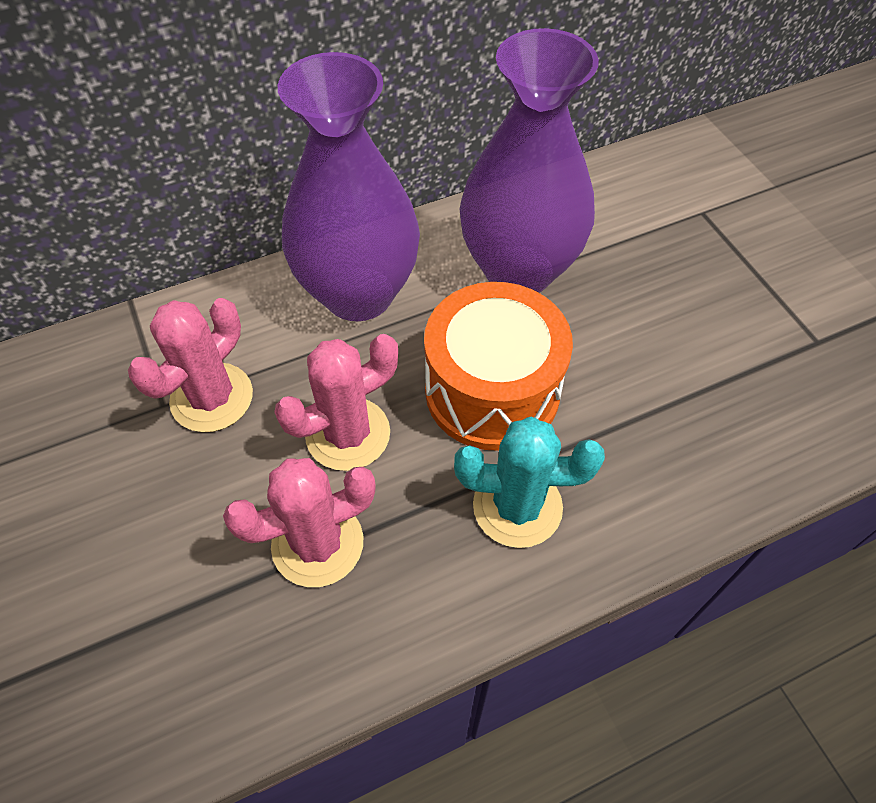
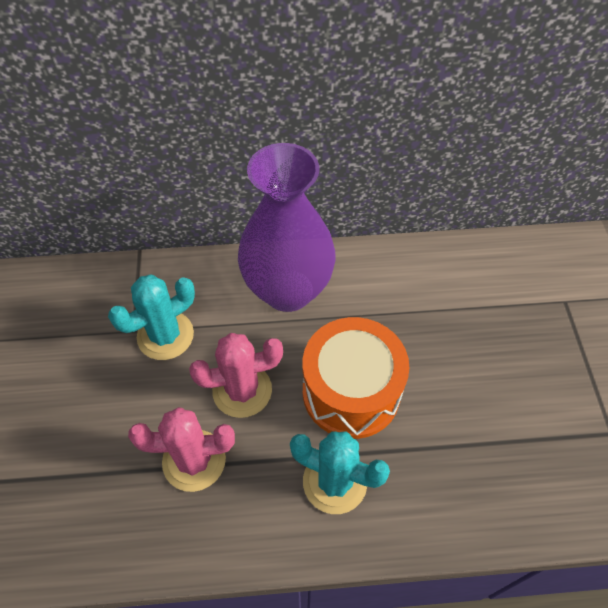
camera: 20 degrees right, 0 degrees up
(212, 398) = (165, 335): pink cactus -> turquoise cactus
(519, 270) = (406, 306): purple vase -> none

